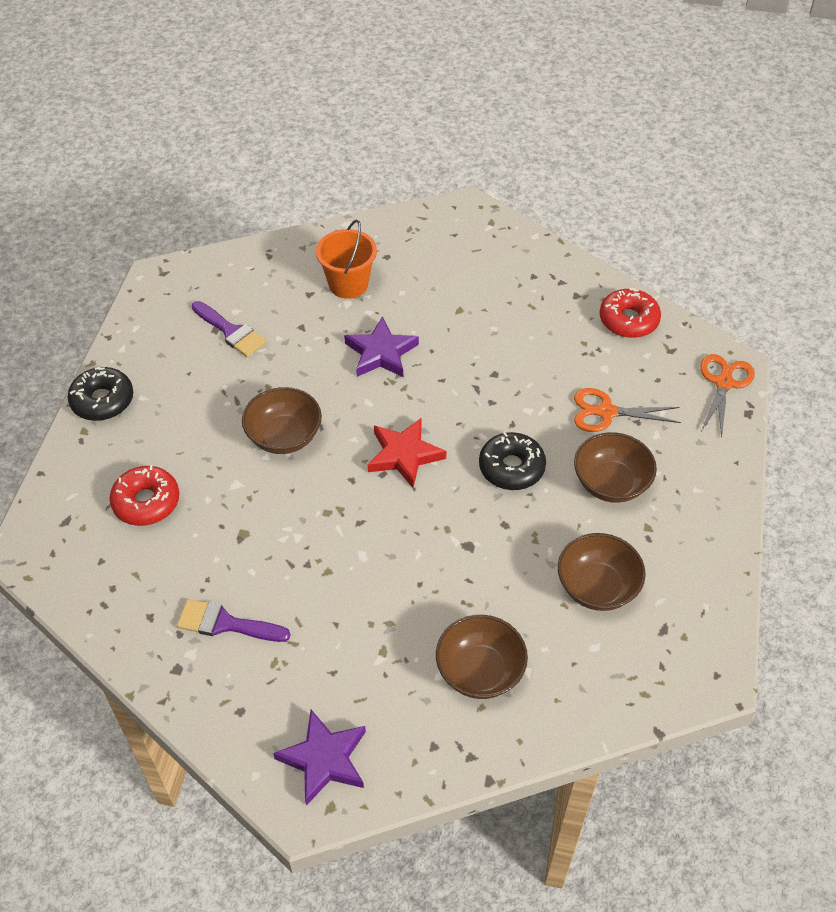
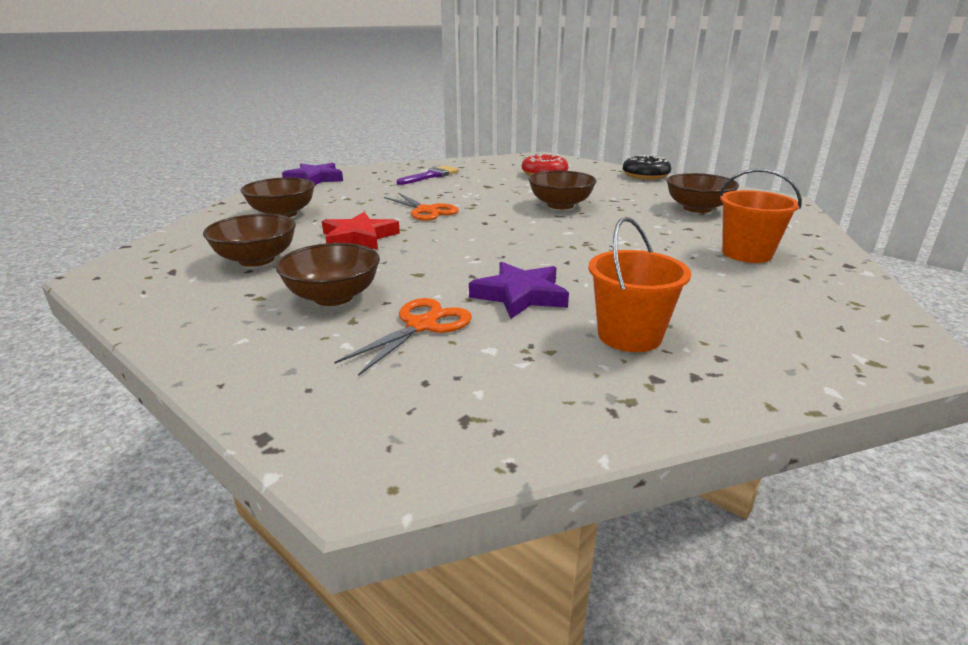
camera: 120 degrees right, 25 degrees down
(231, 331) = (697, 208): purple brush -> brown bowl
(381, 353) = (628, 247): purple star -> purple star (520, 295)
(404, 455) = (493, 231): red star -> red star (359, 237)
(511, 468) = (422, 262): black donut -> none
(538, 315) = (629, 336): none -> orange bucket
(628, 320) = (565, 405): red donut -> none
(724, 382) = (343, 442): orange scissors -> orange scissors (426, 211)

